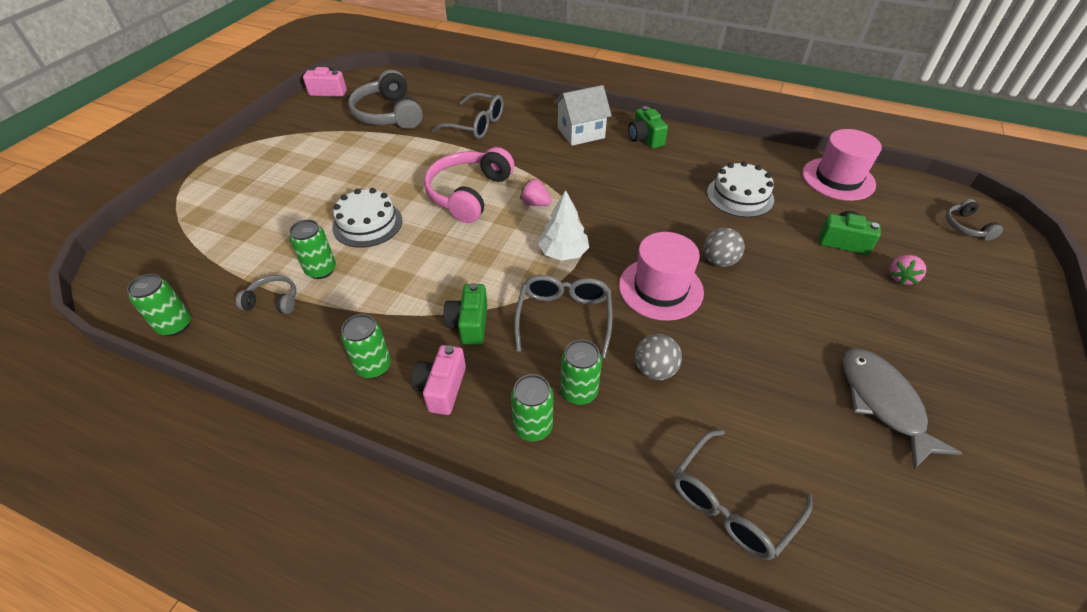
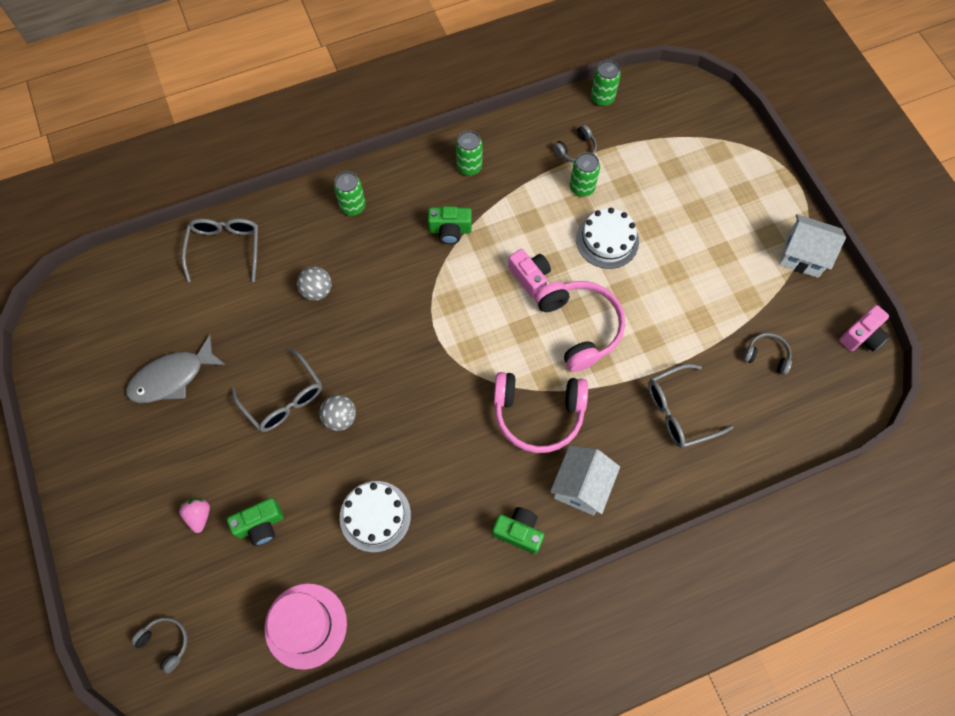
camera: 135 degrees right, 20 degrees up
(280, 134) = (802, 255): none -> white house
(388, 114) = (766, 356): grey headphones -> grey headphones, size x0.50
(441, 388) = (420, 186): pink camera -> pink camera (530, 277)
(469, 324) = (450, 230): green camera -> green camera turned 135 degrees clockwise
(535, 203) = (521, 360): pink strawberry -> none
(562, 173) = (538, 414): none -> pink headphones
(563, 253) = (452, 331): white tree -> none
(564, 318) = (400, 281): grey glasses -> grey glasses (283, 398)
(578, 392) = (347, 243): green can -> none
(660, 288) = (361, 356): pink hat -> none
(882, 402) = (172, 377): grey fish -> grey fish turned 120 degrees clockwise

